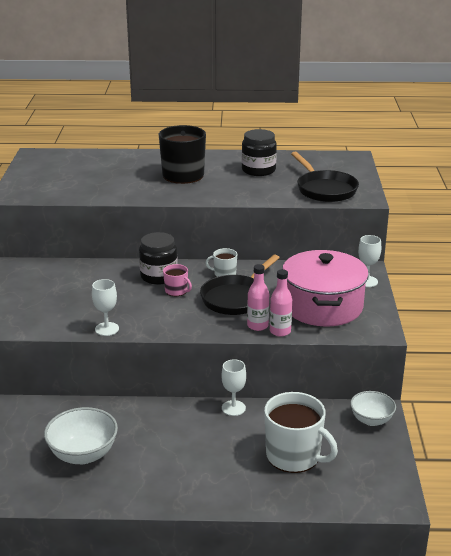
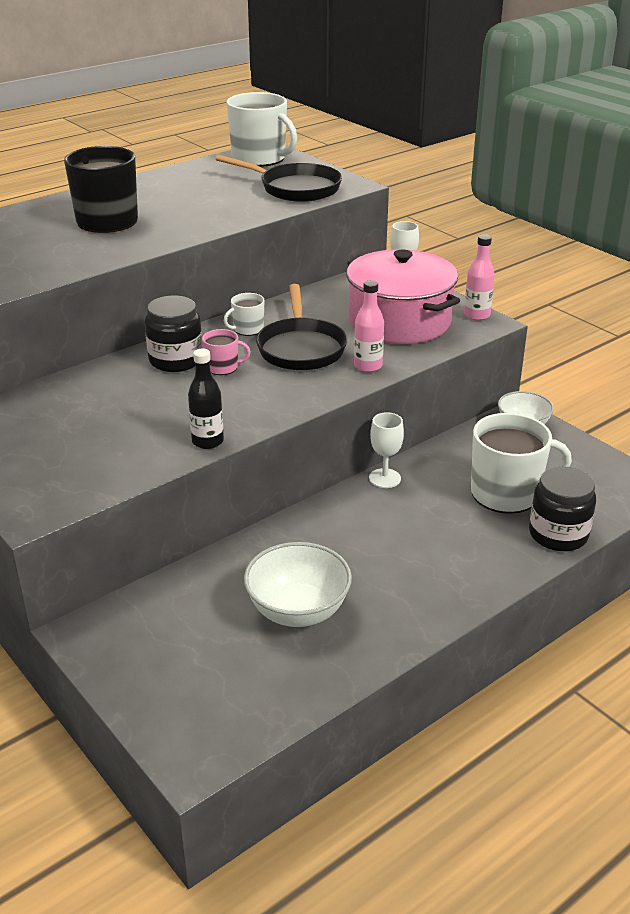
camera: 40 degrees left, 5 degrees up
(107, 329) = (207, 441): white goblet -> black bottle
(258, 170) = (188, 190): black jar -> black jar (558, 534)
(280, 331) = (398, 362): pink bottle -> pink bottle (477, 315)
(338, 162) = (260, 158): none -> white mug

